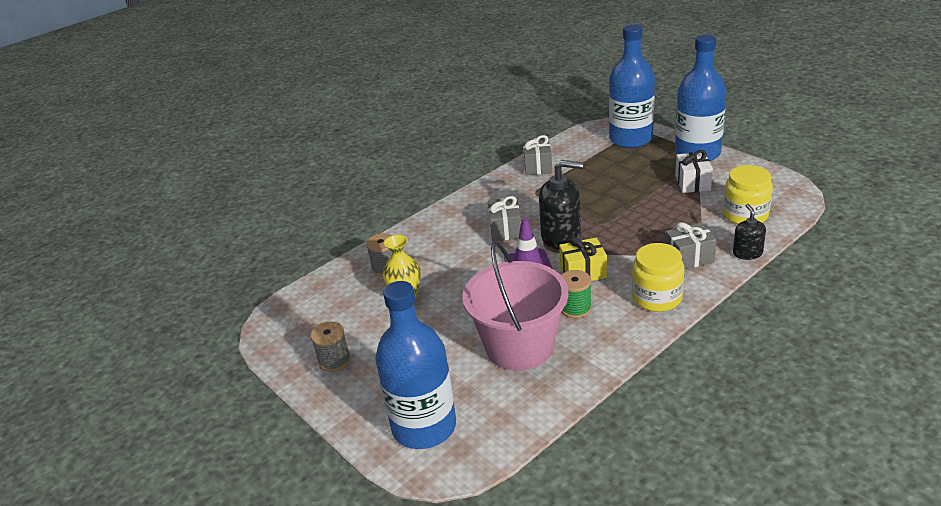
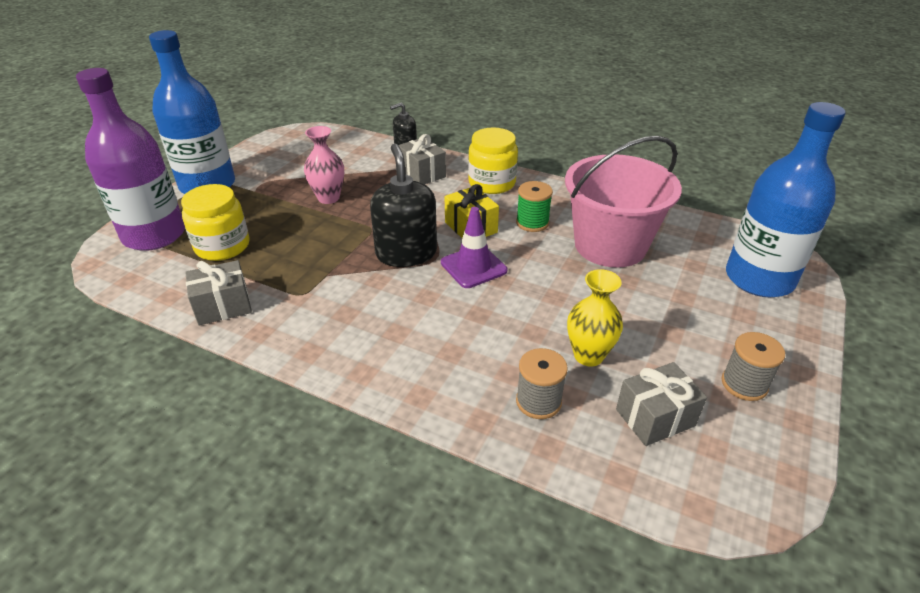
camera: 115 degrees left, 5 degrees up
(505, 229) = (403, 301): grey gift -> grey gift (655, 417)
(630, 139) = (154, 235): blue bottle -> purple bottle
(658, 206) = (328, 198): none -> pink vase
(692, 183) = (277, 183): white gift -> none
(745, 215) = (340, 152): yellow jar -> yellow jar (222, 246)

